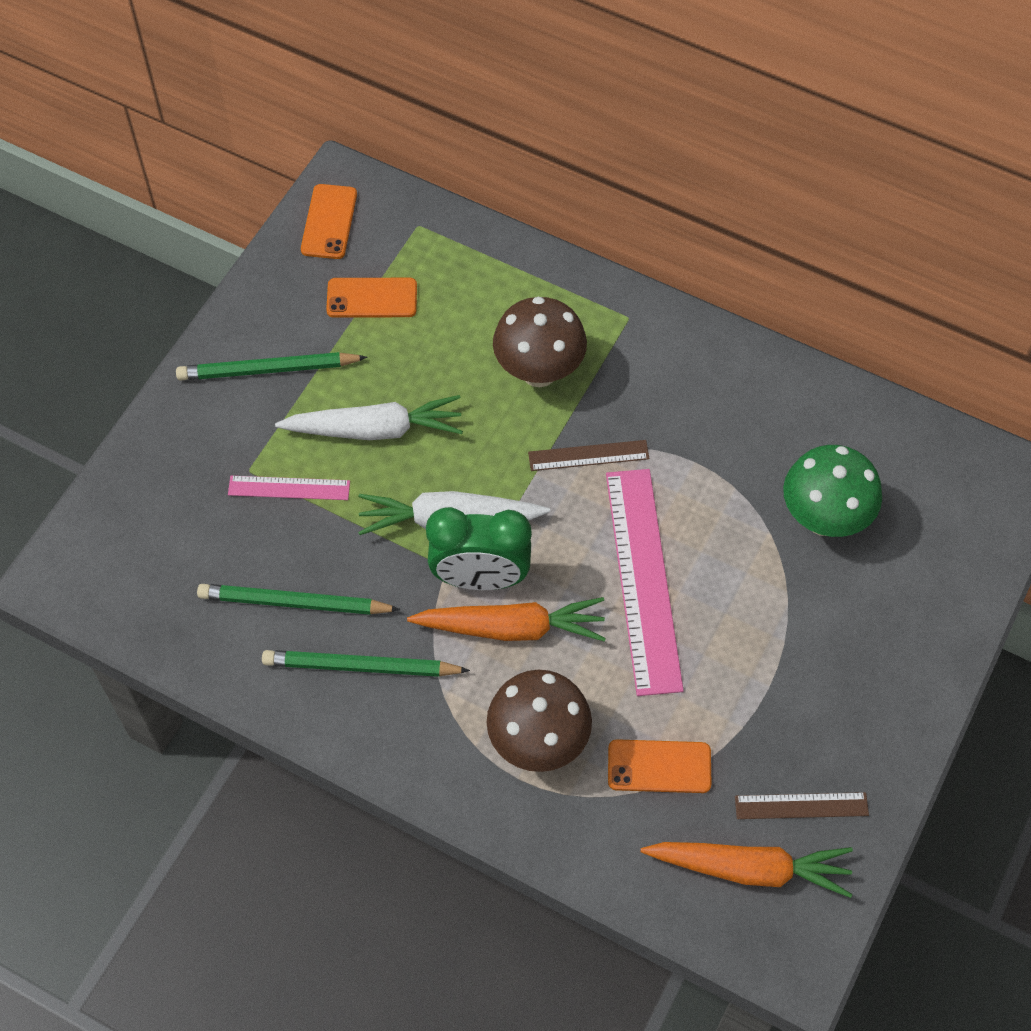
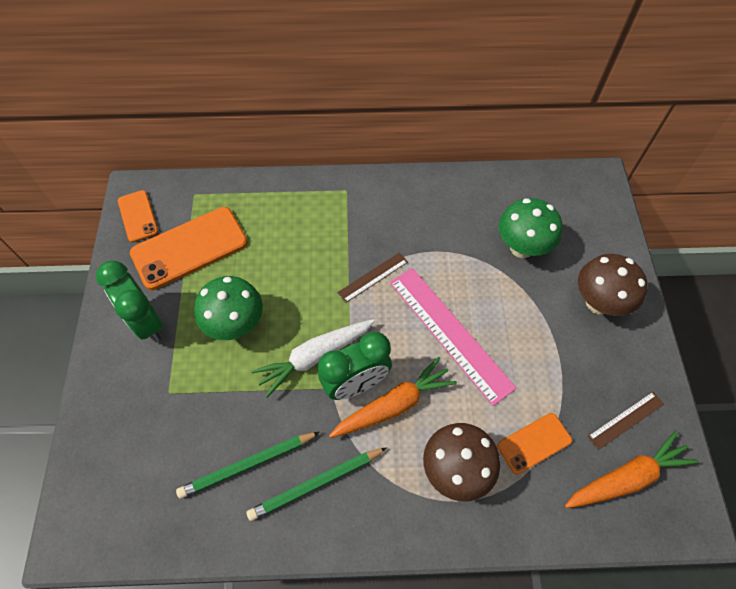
camera: 30 degrees left, 0 degrees up
(268, 370) = (147, 322): green pencil -> green clock
(289, 488) = (201, 390): pink ruler -> none
(372, 298) = (189, 248): orange phone -> orange phone, size x1.81
(374, 429) = (236, 325): white carrot -> green mushroom
(539, 371) = (315, 243): brown mushroom -> brown mushroom (598, 303)

